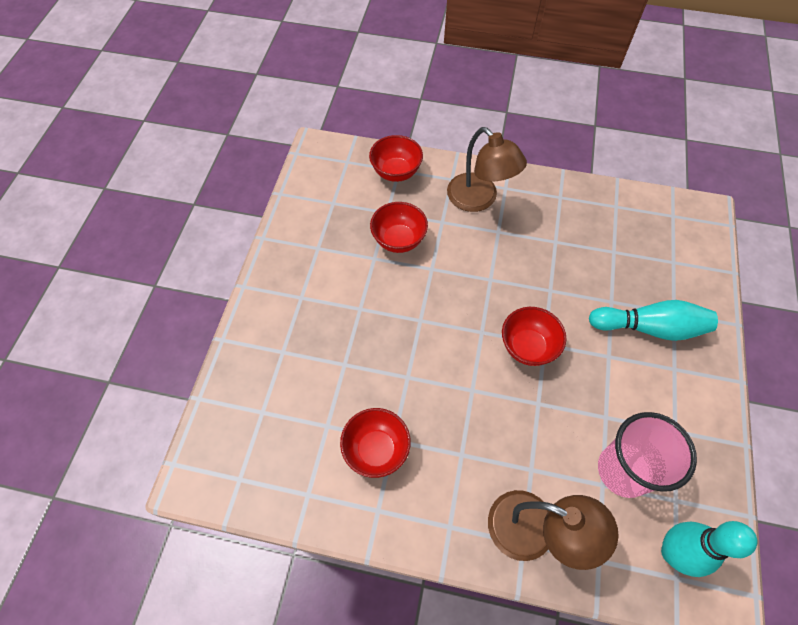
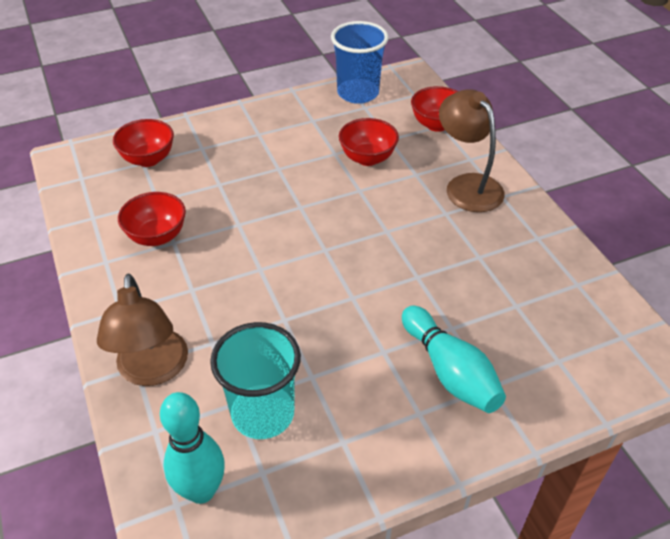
camera: 55 degrees right, 15 degrees down
(310, 196) = (358, 93): none -> blue cup
(479, 199) = (467, 185): brown lamp -> brown lamp turned 135 degrees clockwise
(528, 347) = (337, 286): red bowl -> red bowl (148, 159)
(623, 470) = (263, 413): pink cup -> turquoise cup

